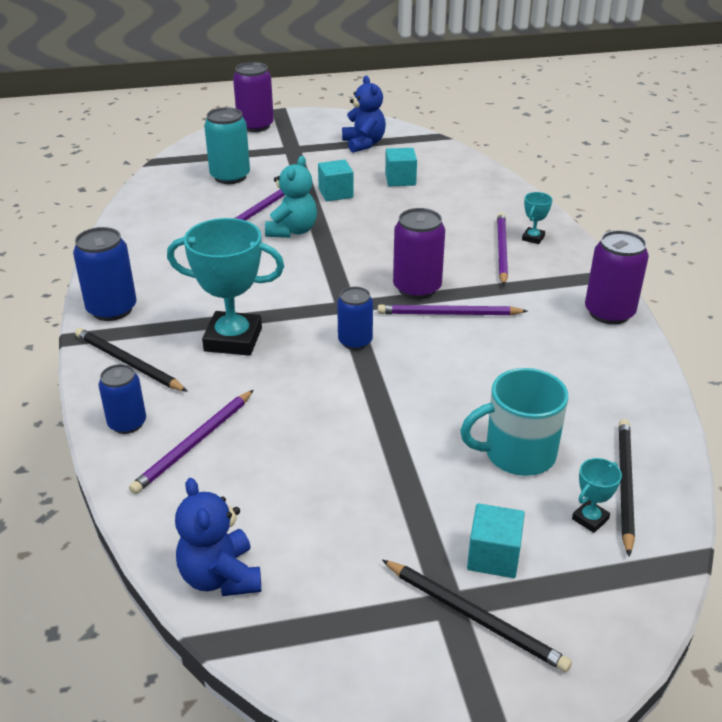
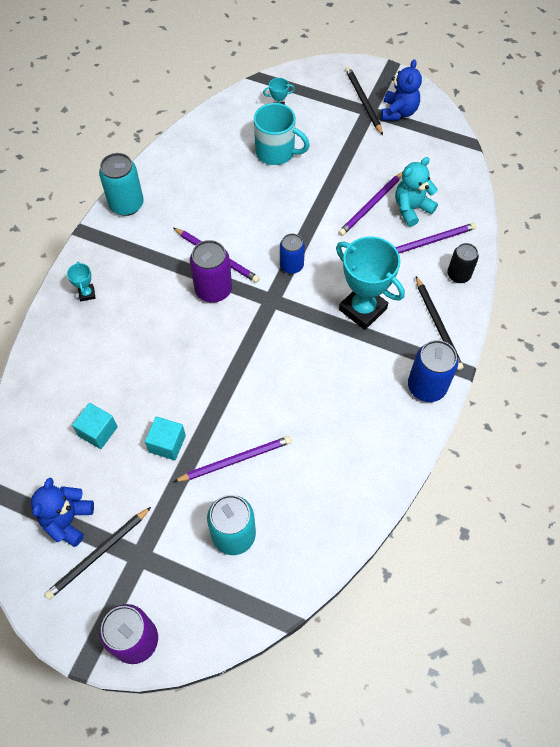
camera: 145 degrees left, 25 degrees up
(127, 423) = (458, 275): blue can -> black can
(221, 577) = (453, 166): blue teddy bear -> blue teddy bear (398, 112)
(292, 231) = (243, 408): turquoise teddy bear -> turquoise teddy bear (411, 209)
(493, 556) = (334, 117): turquoise cube -> none
(501, 250) = (121, 294): purple pencil -> purple pencil (371, 205)
(533, 238) = (87, 294): turquoise trophy -> turquoise trophy turned 75 degrees counterclockwise
(609, 313) = (126, 204): purple can -> turquoise can
(625, 485) = (246, 115): black pencil -> black pencil (98, 554)

